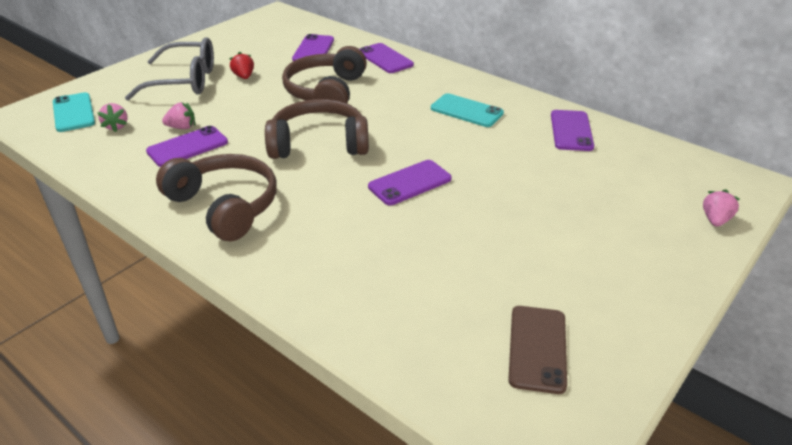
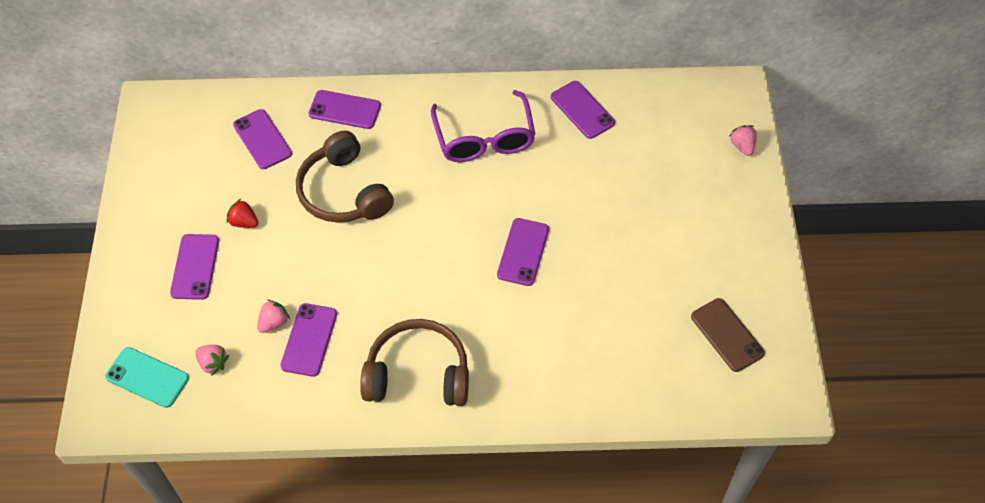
camera: 40 degrees left, 20 degrees up
(184, 81) = (195, 267): grey glasses -> purple phone
(319, 143) = (410, 259): brown headphones -> none
(466, 111) = (484, 138): turquoise phone -> purple glasses

